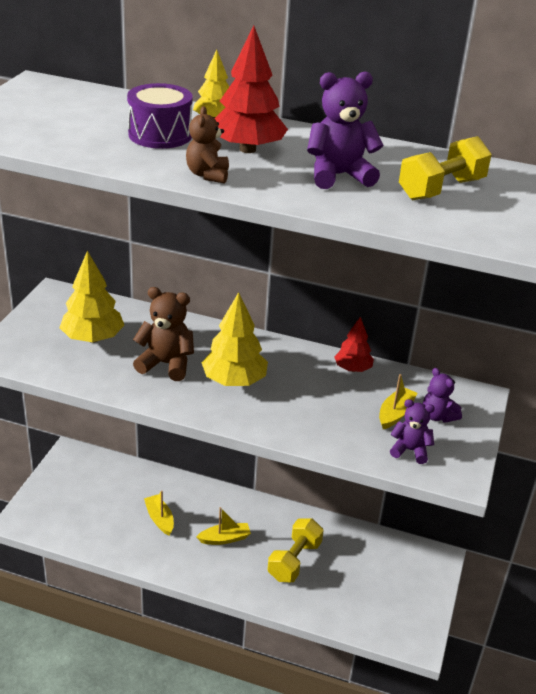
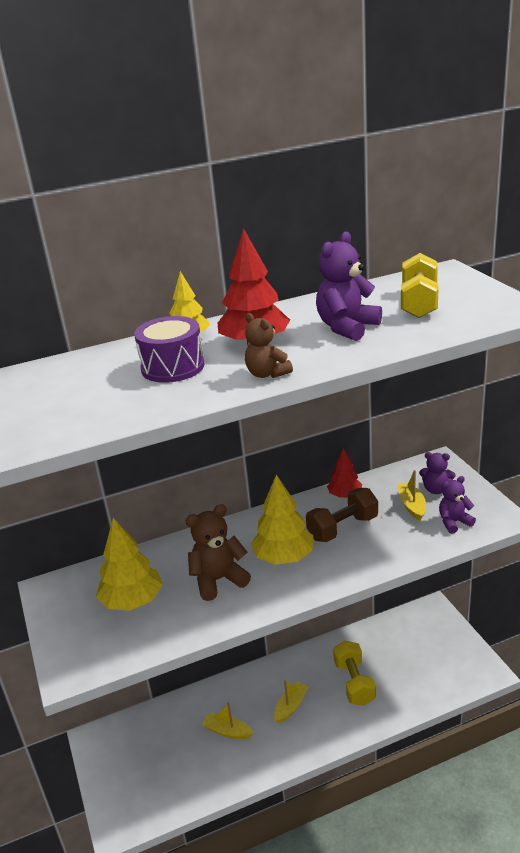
camera: 35 degrees left, 5 degrees down
(311, 391) = (343, 528): none -> brown dumbbell

